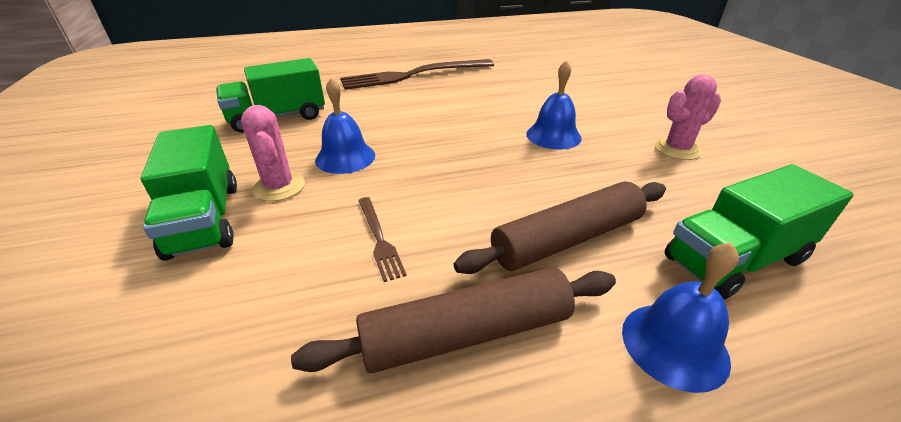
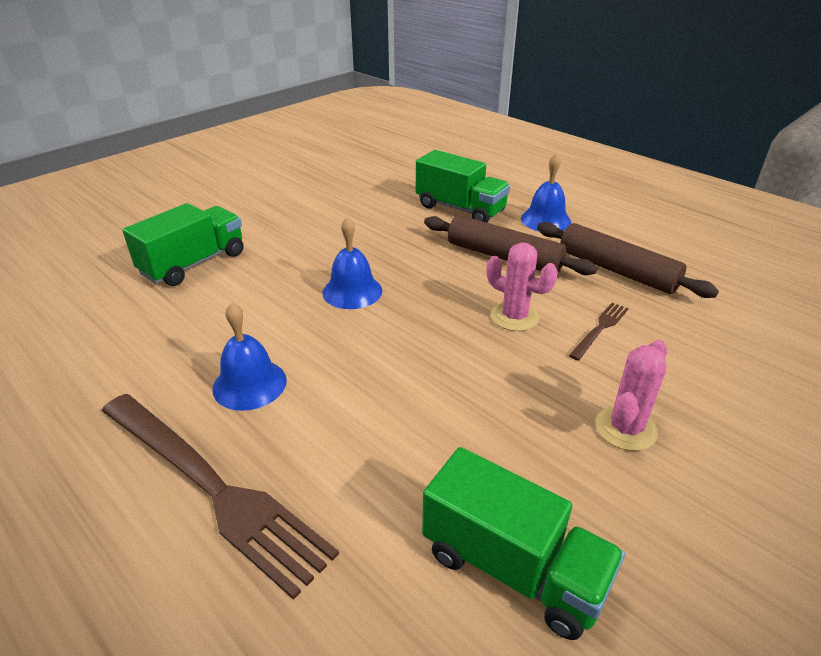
camera: 120 degrees left, 0 degrees up
(205, 219) = (718, 445): green truck -> green truck (194, 264)
(345, 157) = (529, 412): blue bell -> blue bell (249, 384)
(677, 149) = (329, 232): pink cactus -> pink cactus (514, 317)

